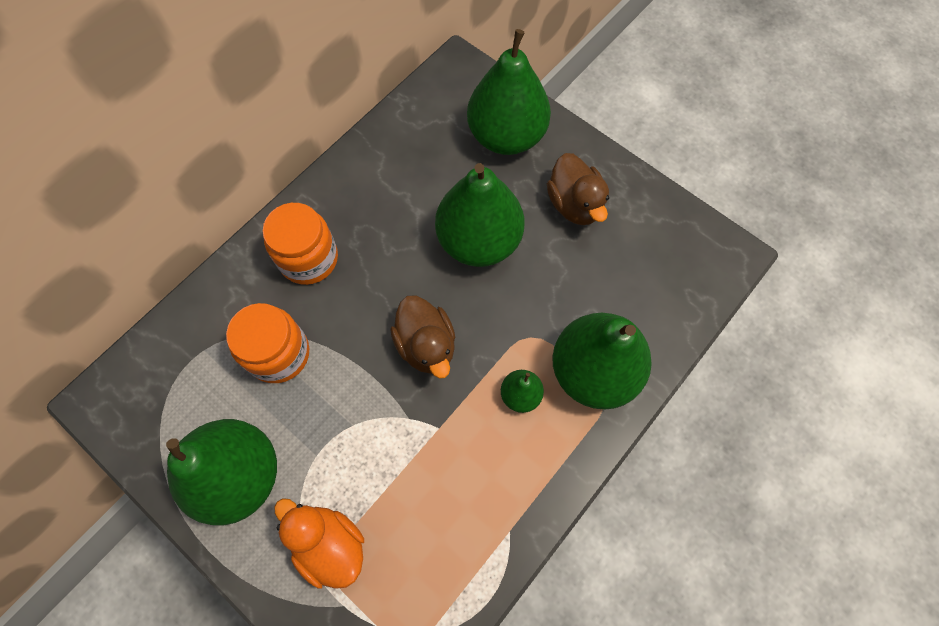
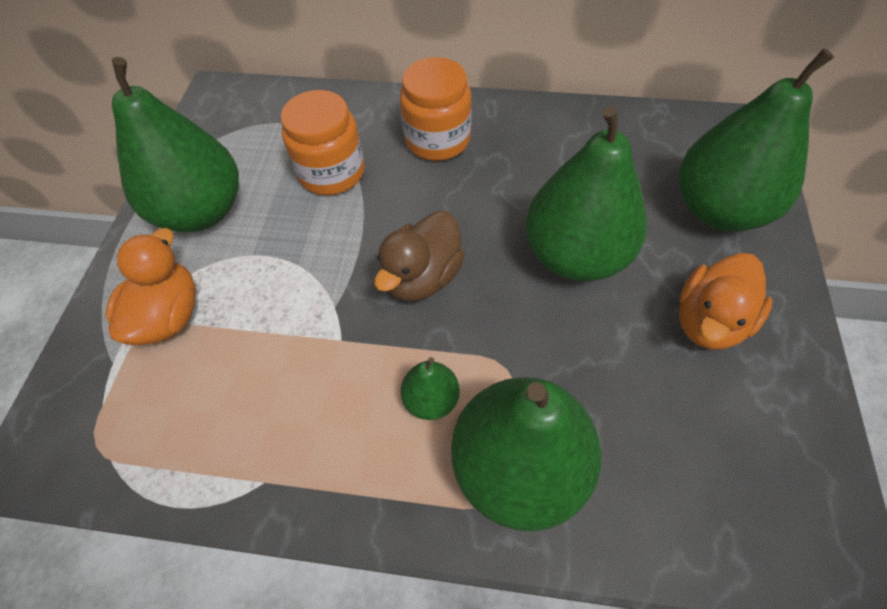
camera: 60 degrees right, 10 degrees down
(574, 204) = (709, 321): brown duck -> orange duck

